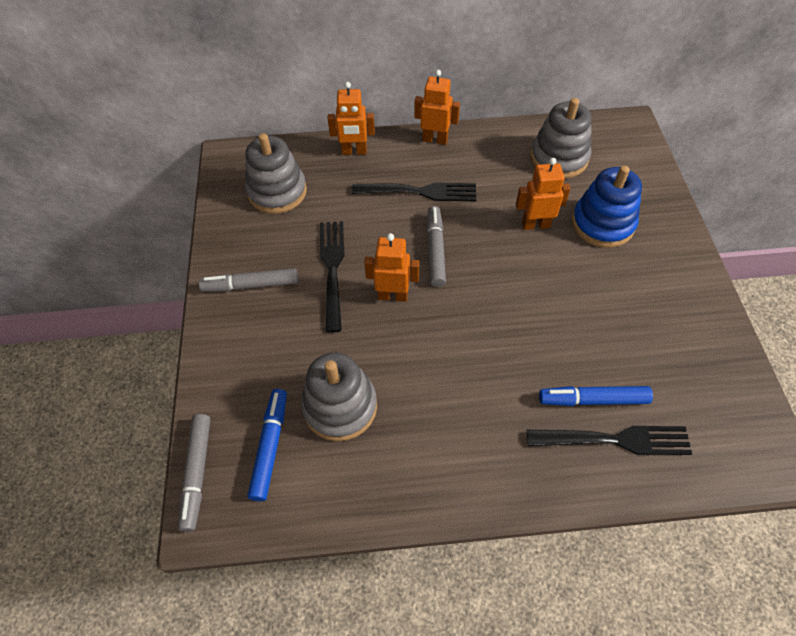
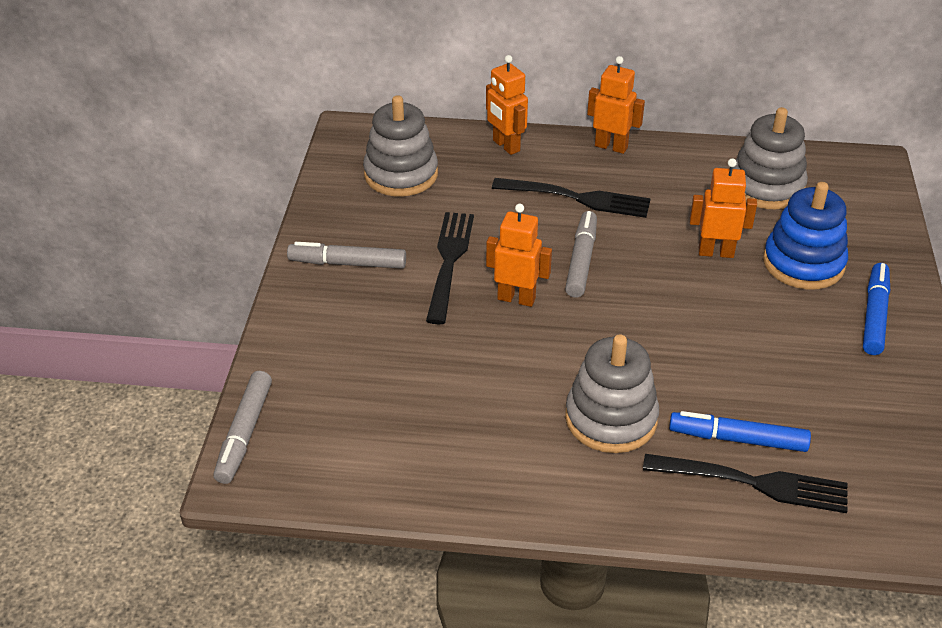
camera: 10 degrees right, 15 degrees down
(270, 446) = (334, 422): blue marker -> blue marker (874, 315)
(340, 406) = (425, 397): grey stacking toy -> grey stacking toy (611, 419)
(354, 151) = (506, 146): orange robot -> orange robot turned 45 degrees clockwise

